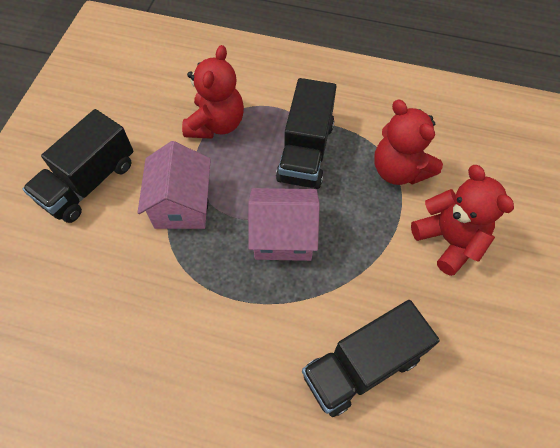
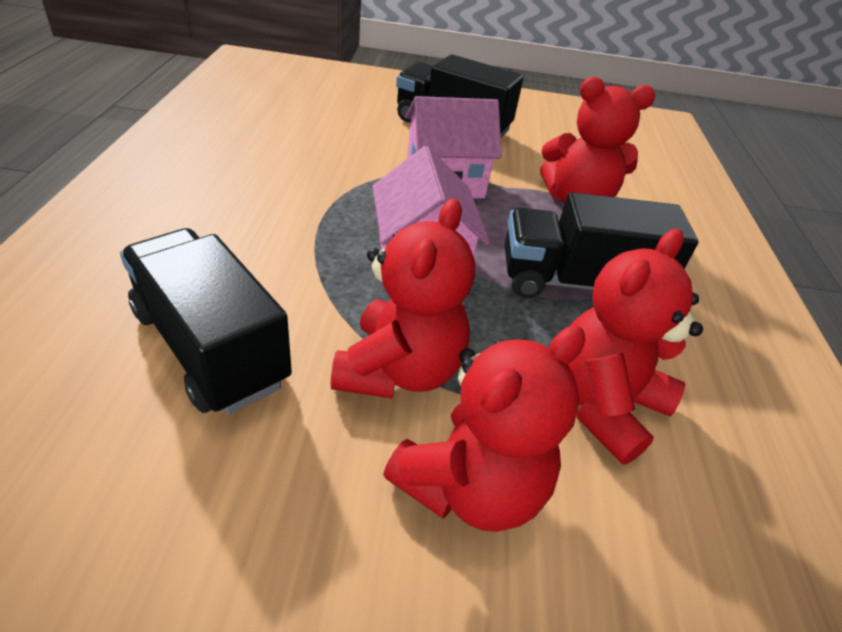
camera: 75 degrees right, 20 degrees down
(378, 262) = (399, 370): none -> red teddy bear

